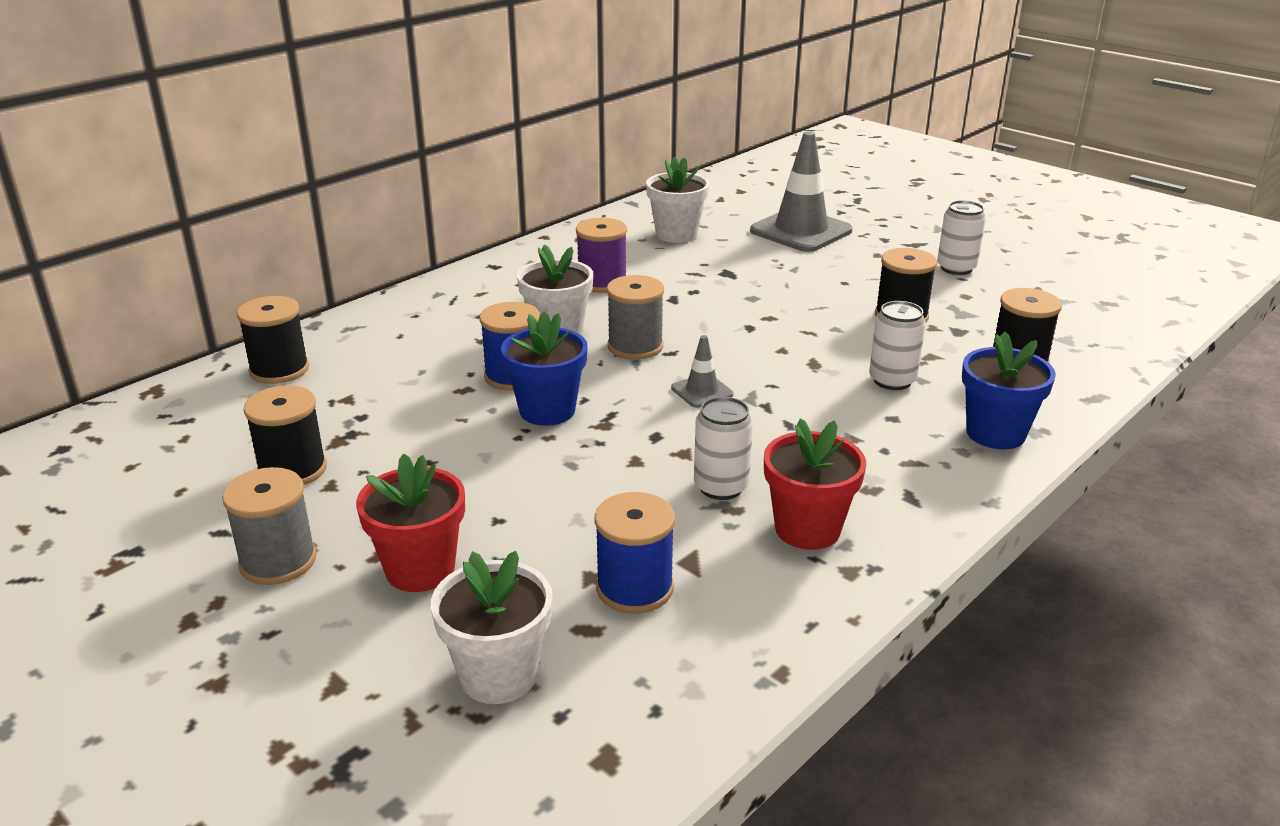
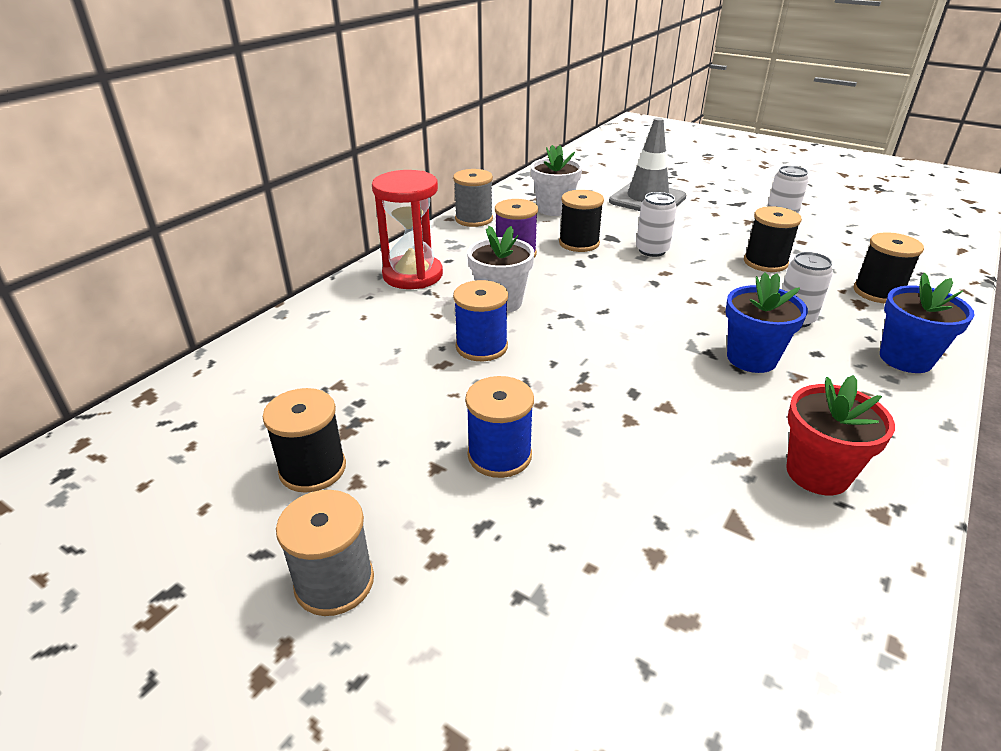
camera: 10 degrees left, 5 degrees up
(279, 370) = (264, 362): black spool -> black spool (579, 243)
(420, 569) = (485, 571): red flower pot -> none
(472, 296) = (412, 275): none -> red hourglass
(498, 675) = (624, 699): white flower pot -> none
(547, 410) = (527, 377): blue flower pot -> blue flower pot (751, 358)
(634, 588) = (703, 563): blue spool -> blue spool (499, 455)
(635, 346) = (572, 308): grey spool -> grey spool (474, 219)
(702, 391) = (649, 344): grey traffic cone -> none
(721, 487) = (718, 438): white can -> white can (652, 250)

